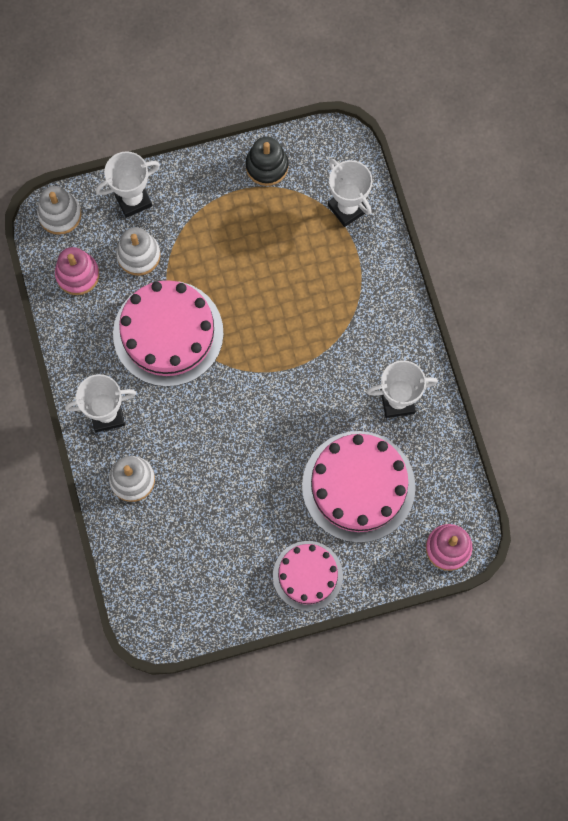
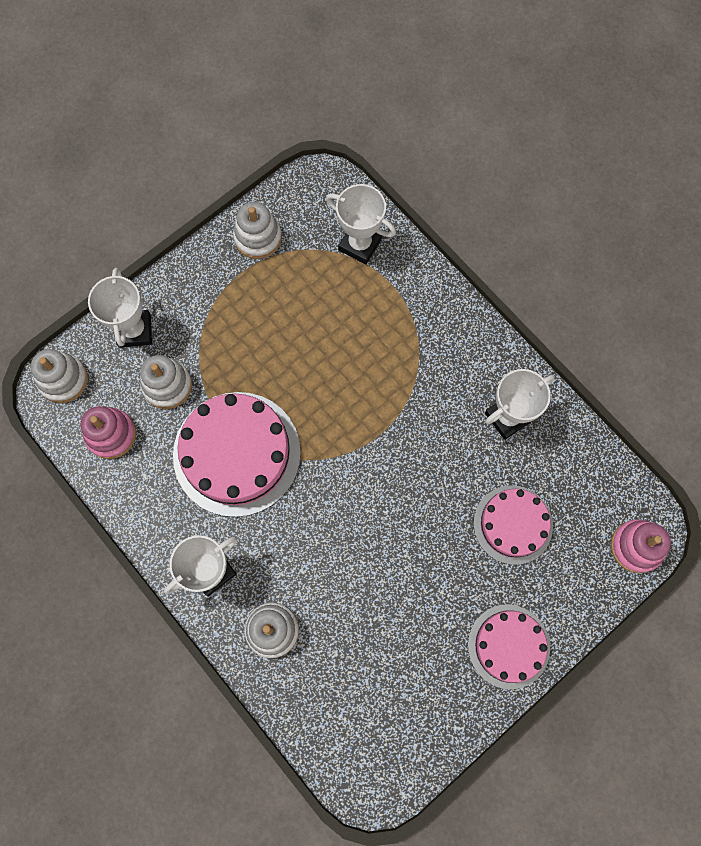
camera: 25 degrees left, 0 degrees up
(133, 200) = (135, 330): white trophy -> white trophy turned 45 degrees counterclockwise
(267, 166) = (258, 237): black stacking toy -> white stacking toy
(358, 486) = (513, 524): pink cake -> pink cake, size x0.61

